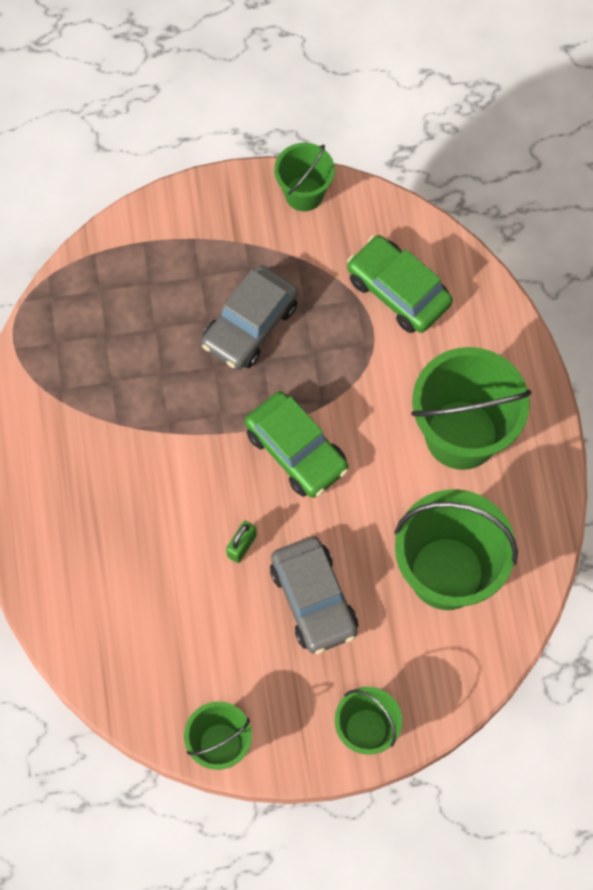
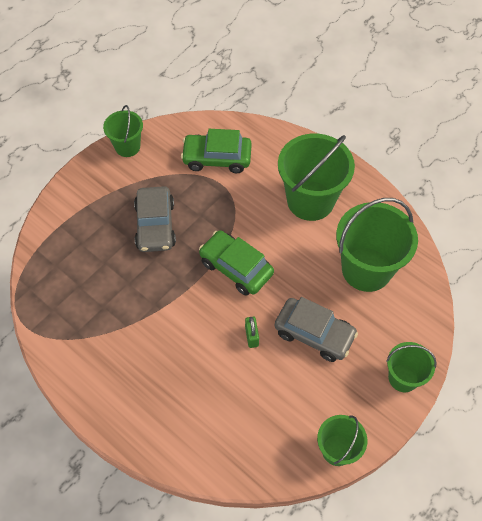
camera: 40 degrees left, 10 degrees down
(296, 450) = (236, 268): green car -> green car turned 150 degrees counterclockwise

